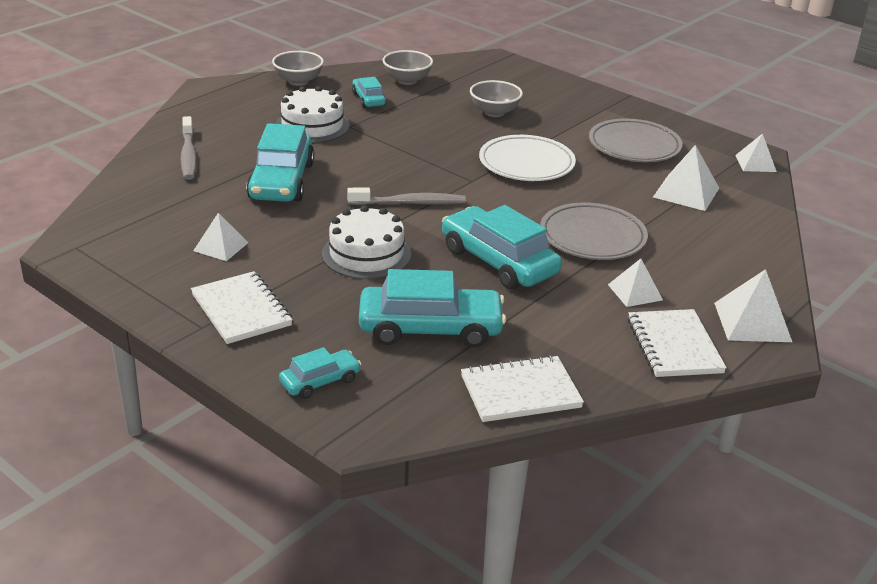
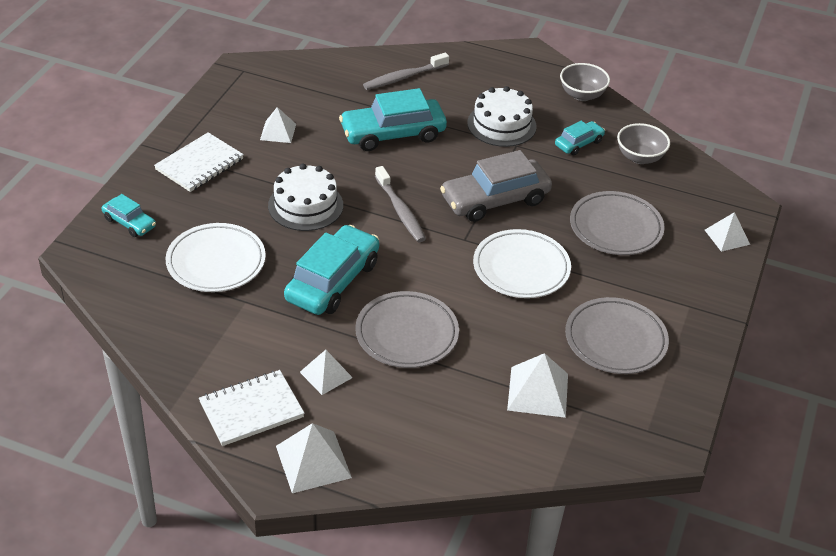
camera: 70 degrees right, 10 degrees up
(423, 154) = (495, 200): none -> grey car
(430, 329) = (216, 262): turquoise car -> white plate
(494, 112) = (615, 228): grey bowl -> grey plate
(520, 392) = (153, 326): white notebook -> none
(755, 163) = (645, 444): white pyramid -> white pyramid (727, 237)

